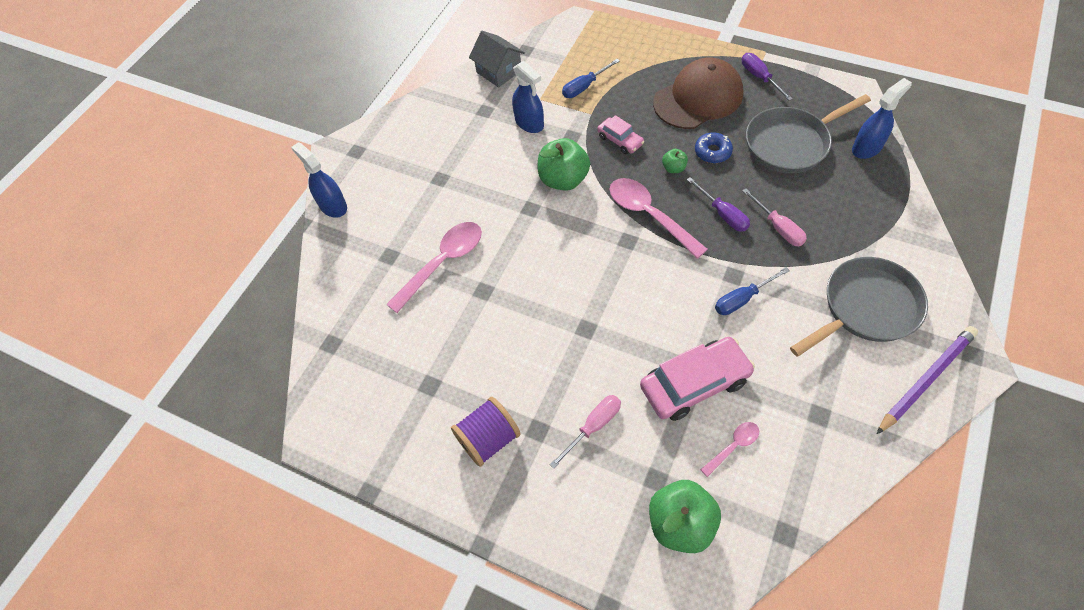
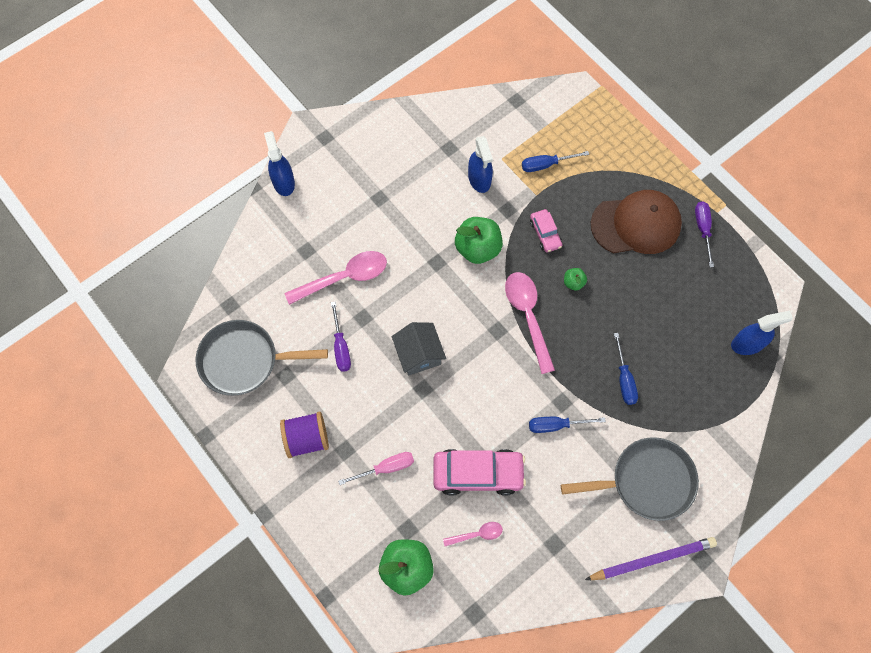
camera: 20 degrees right, 10 degrees up
(499, 71) = (482, 112): grey house -> grey house (419, 354)
(712, 152) = (615, 283): blue donut -> none
(723, 214) = (587, 345): purple screwdriver -> purple screwdriver (341, 347)
(778, 227) = (624, 379): pink screwdriver -> blue screwdriver
(790, 143) = (686, 307): grey pan -> grey pan (244, 360)

